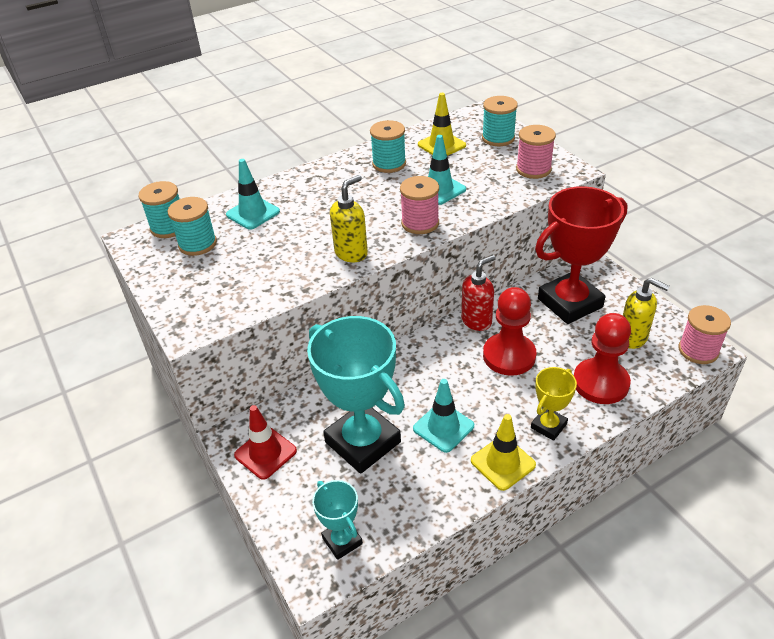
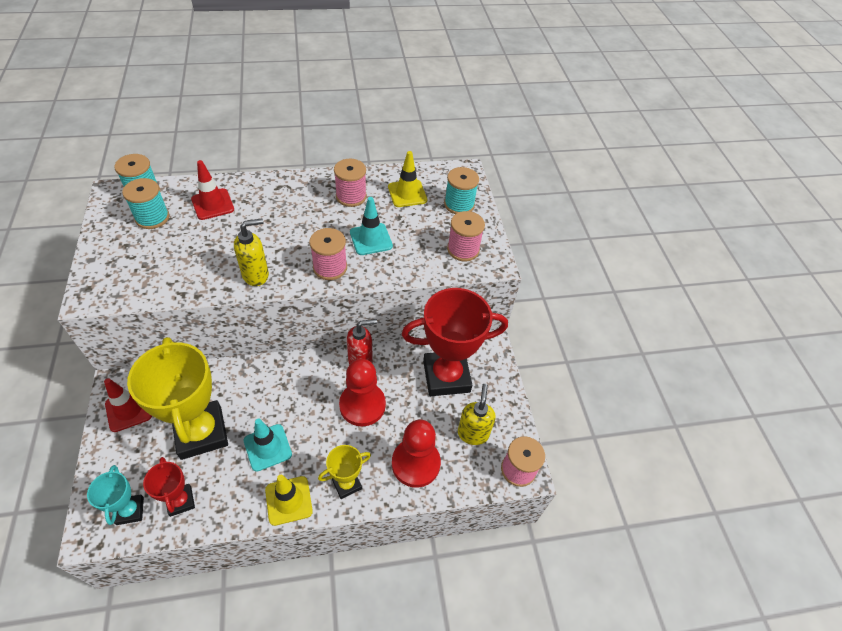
camera: 15 degrees right, 10 degrees up
(253, 213) = (213, 204): turquoise traffic cone -> red traffic cone
(363, 442) = (201, 433): turquoise trophy -> yellow trophy
(389, 164) = (351, 196): turquoise spool -> pink spool
(390, 509) = (180, 501): none -> red trophy
(633, 338) = (473, 433): yellow soap dispenser -> yellow soap dispenser turned 135 degrees counterclockwise

